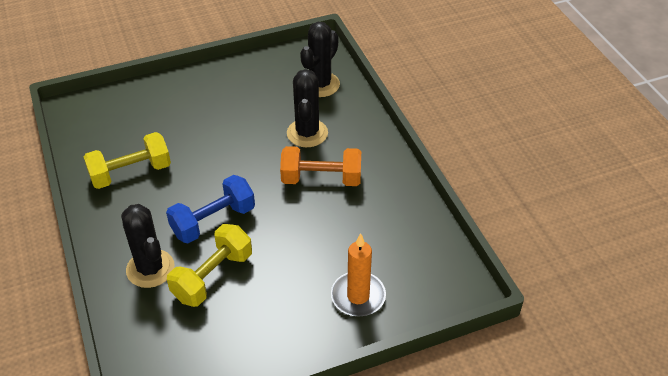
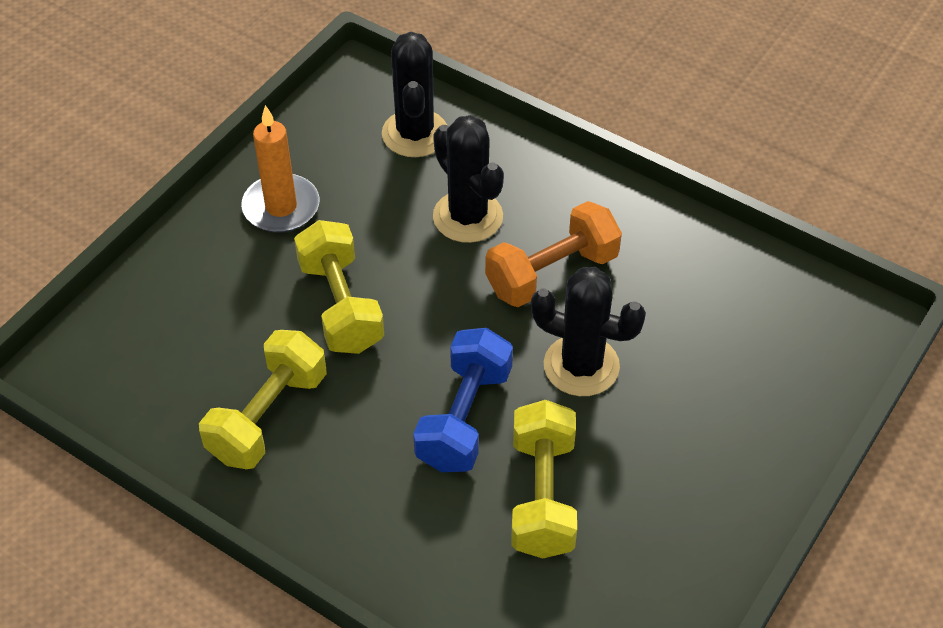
camera: 35 degrees left, 5 degrees up
(150, 268) = (445, 538): black cactus -> black cactus (581, 366)
(209, 143) = (340, 306): none -> yellow dumbbell
(358, 296) = (752, 407): orange candle -> orange candle (281, 207)

